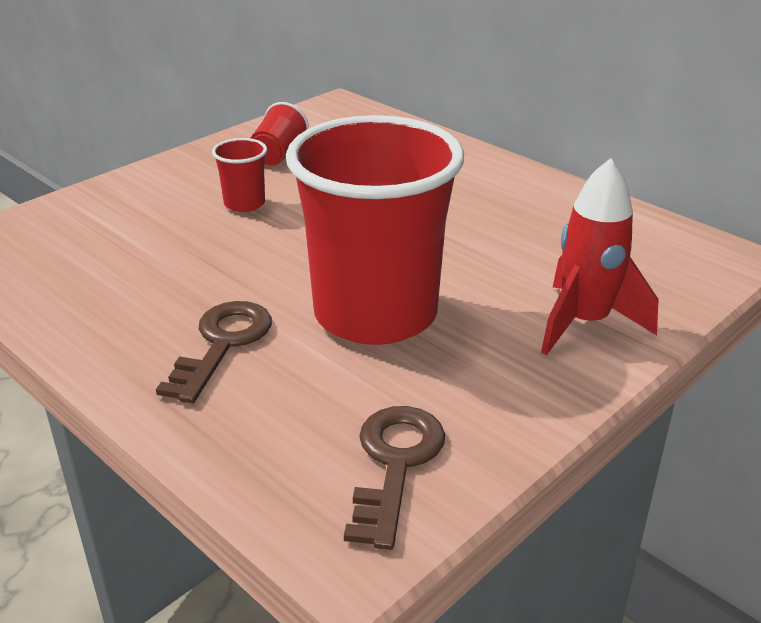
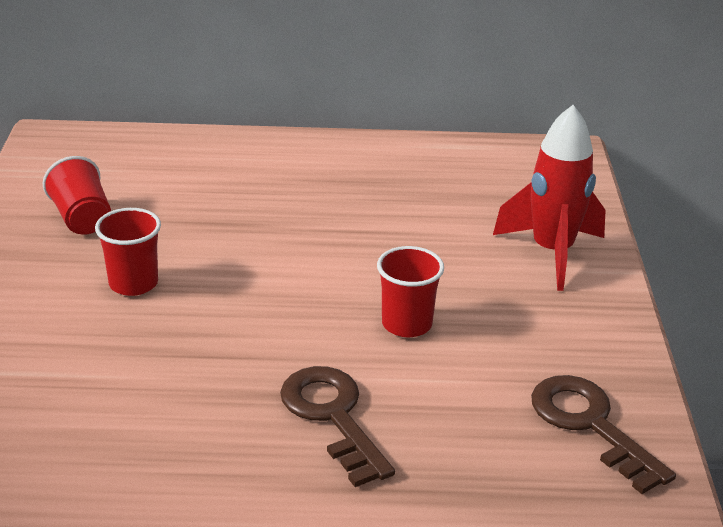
camera: 45 degrees left, 0 degrees up
(375, 314) = (406, 324): red cup -> red cup, size x0.40

